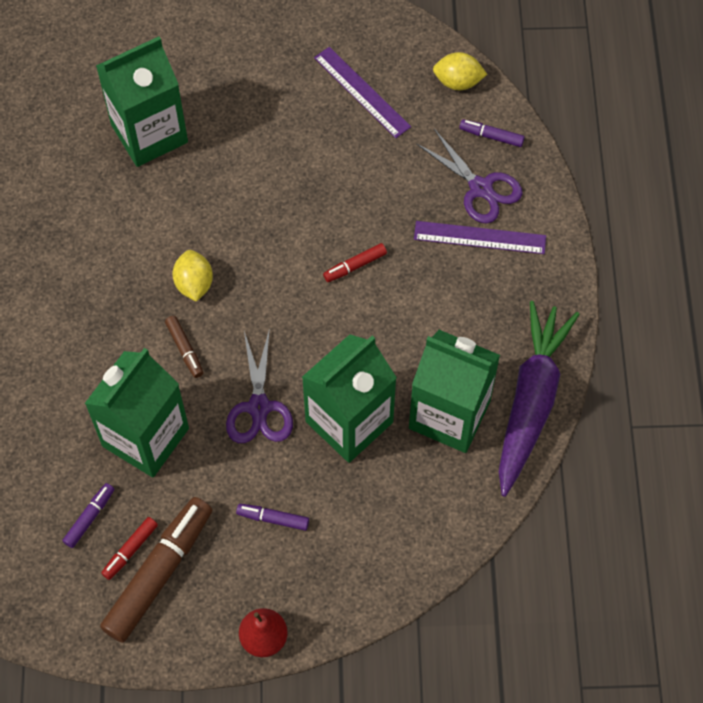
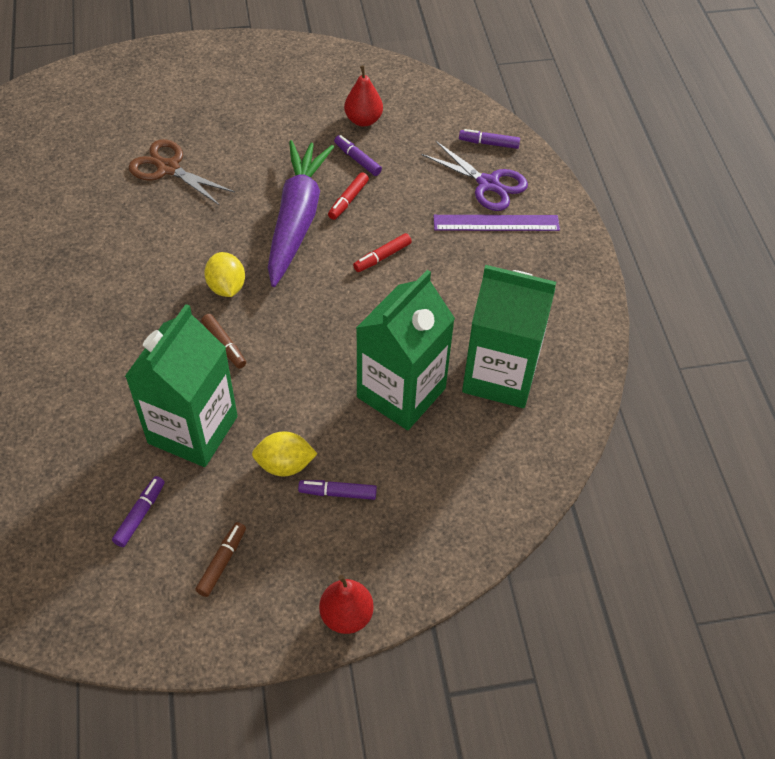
camera: 10 degrees left, 10 degrees down
(130, 550) = (188, 542): red marker -> red marker (348, 200)
(149, 133) = (168, 168): green carton -> brown scissors
(159, 573) = (222, 562): brown marker -> brown marker, size x0.46
(259, 407) = (307, 389): purple scissors -> none
(347, 143) = (357, 160): none -> purple marker
(361, 92) = (363, 120): purple ruler -> red pear
(458, 82) = (449, 105): yellow lemon -> yellow lemon (285, 465)
(530, 401) = (577, 355): purple carrot -> purple carrot (297, 219)

